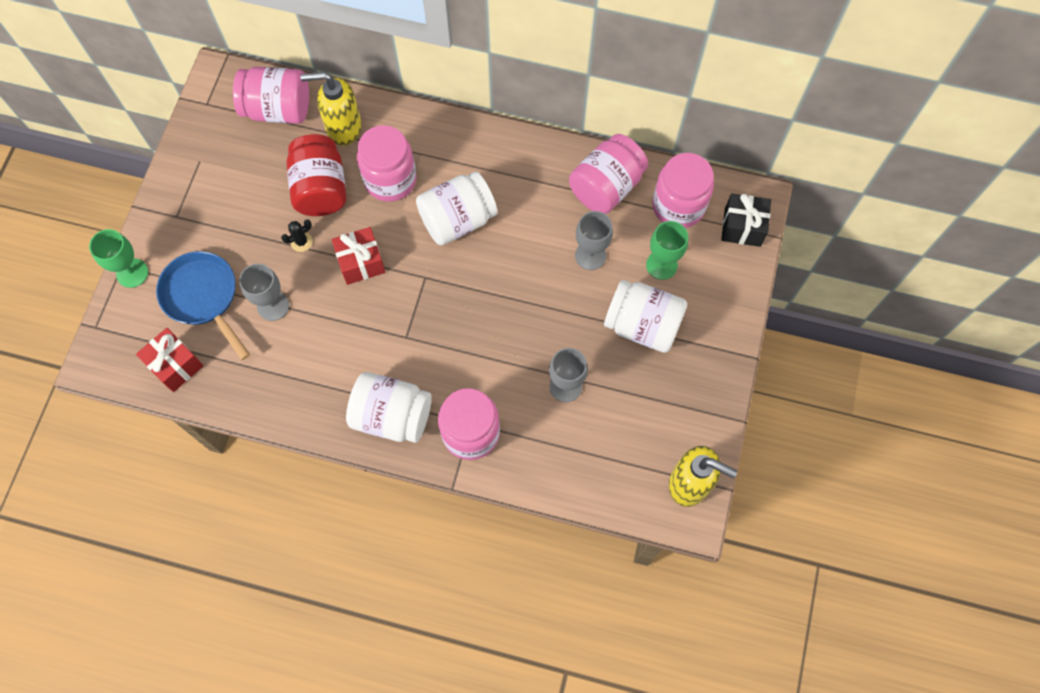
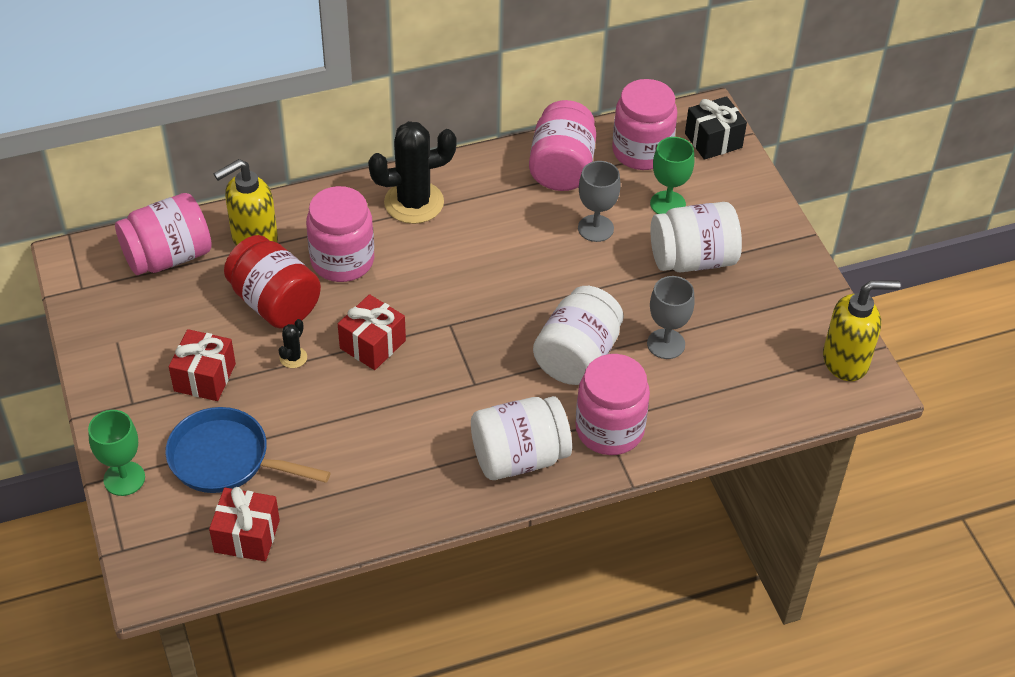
camera: 35 degrees left, 20 degrees down
(234, 223) = (205, 377): none -> red gift
(273, 306) = (310, 428): grey goblet -> none
(457, 220) = (441, 261): white jar -> white jar (577, 356)
(475, 158) = (414, 202): none -> black cactus

